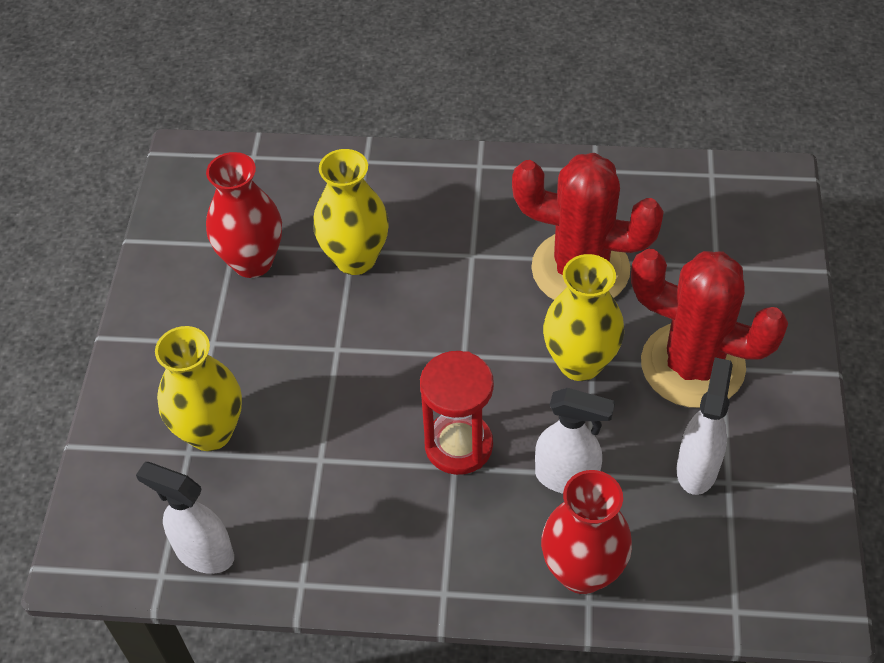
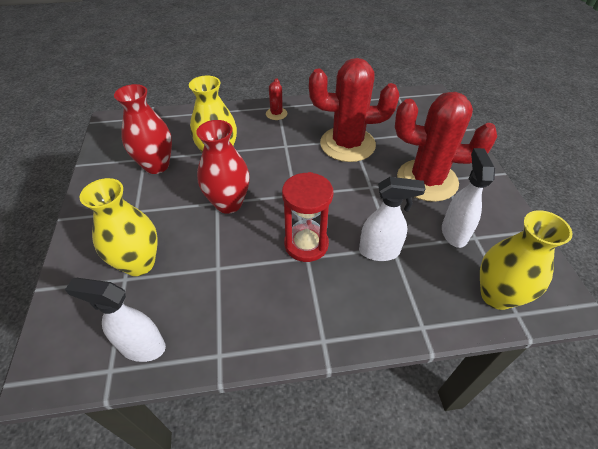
camera: 15 degrees left, 5 degrees down
(472, 182) = (276, 114): none -> red cactus
(580, 363) = (364, 188): yellow vase -> yellow vase (497, 295)
(582, 571) = (410, 307): red vase -> red vase (228, 203)

